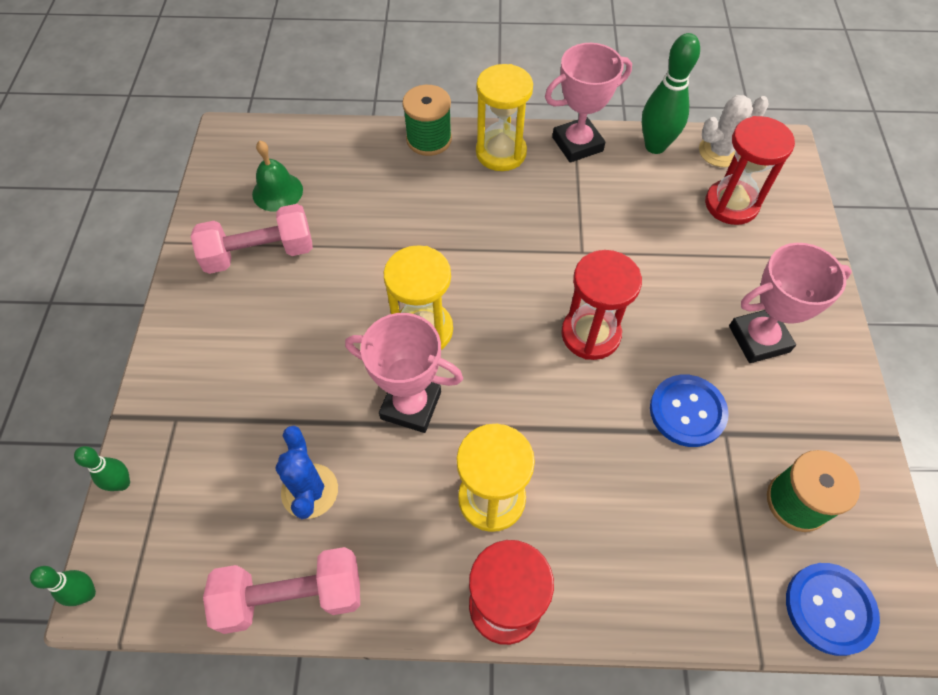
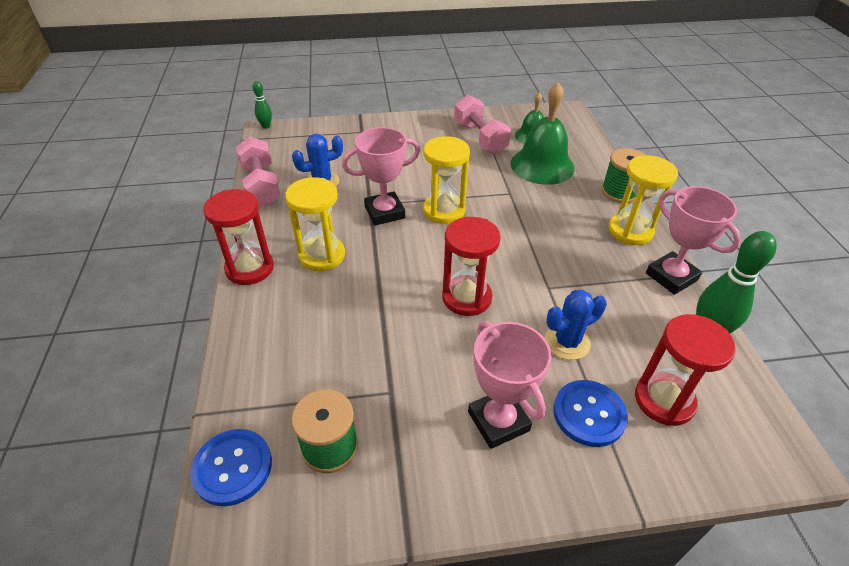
camera: 80 degrees right, 15 degrees down
(122, 483) = (322, 124): green bowling pin -> none
(352, 198) = (542, 165): none -> green bell
(411, 405) = (384, 212): pink trophy -> pink trophy turned 60 degrees clockwise
(661, 257) = (567, 342): none -> blue cactus
(687, 411) = (407, 364): blue button -> blue button (589, 414)
(720, 151) = (736, 390): white cactus -> none

